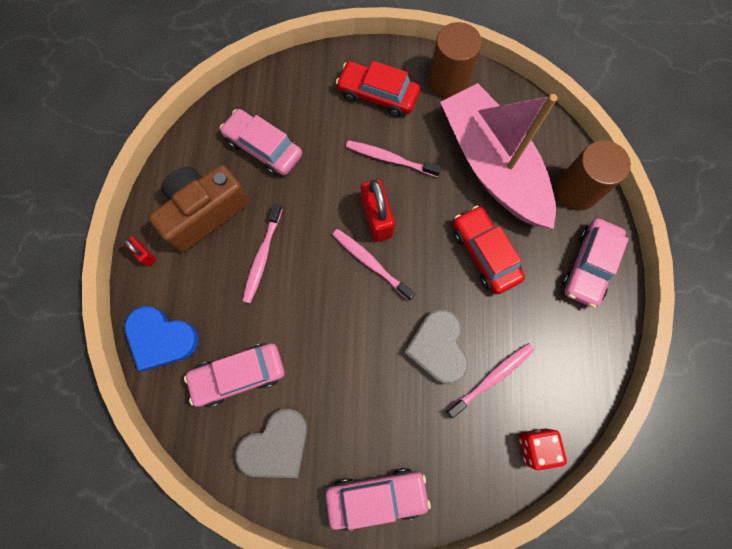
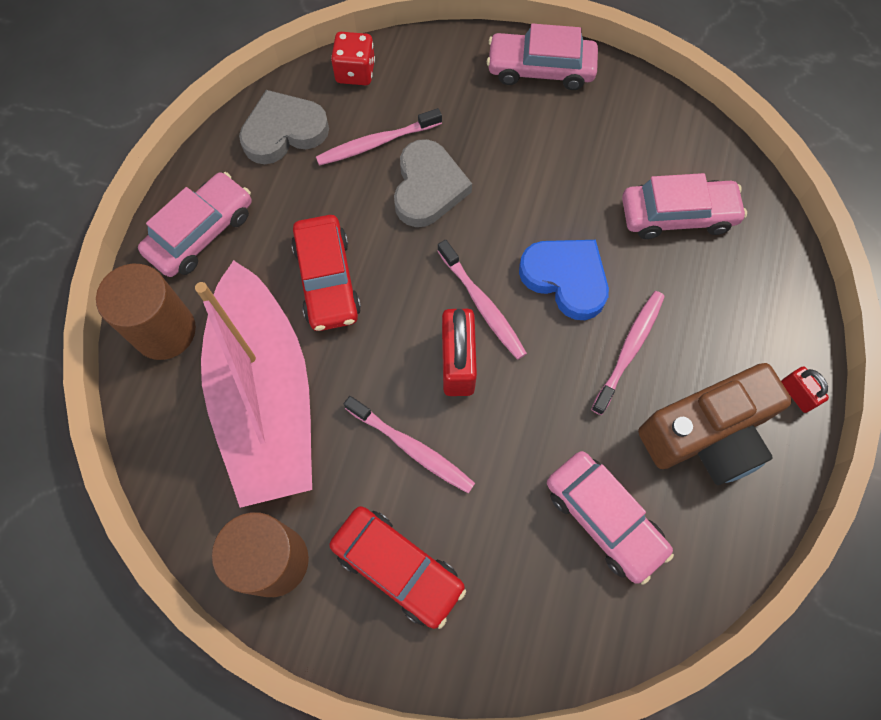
camera: 165 degrees left, 5 degrees down
(161, 338) = (774, 279): blue heart -> blue heart (566, 279)
(276, 445) = (641, 136): grey heart -> grey heart (284, 131)

